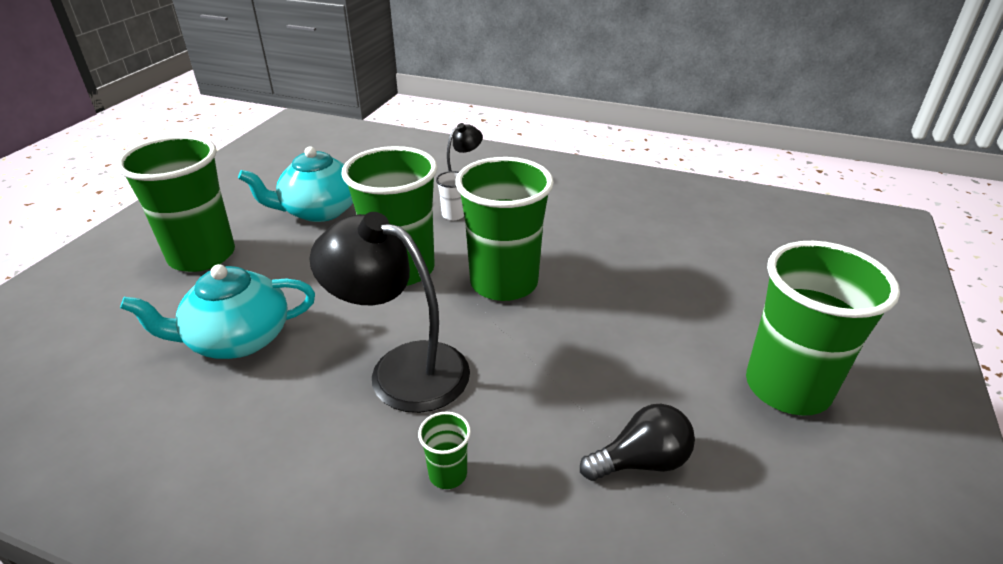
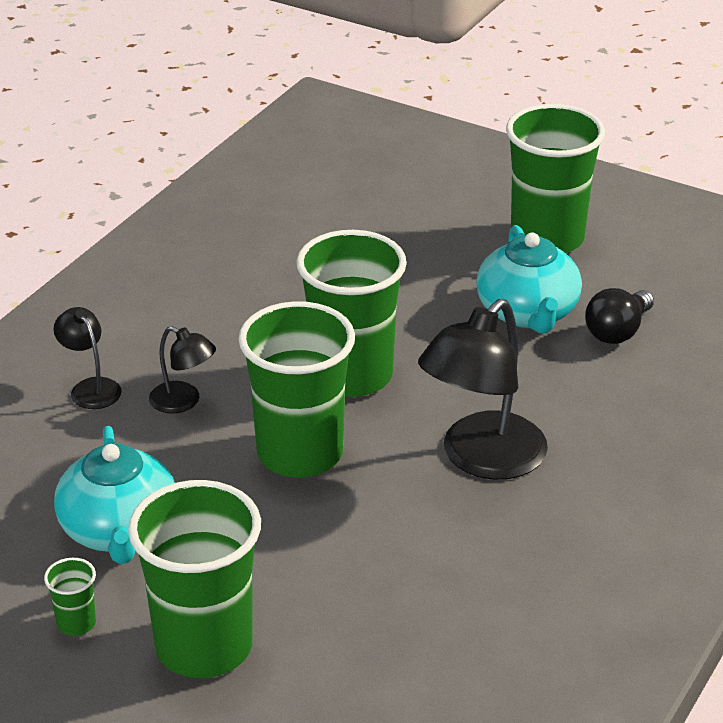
camera: 80 degrees left, 0 degrees up
(237, 339) = (405, 589): turquoise teapot -> turquoise teapot (528, 313)
(448, 474) = (620, 437): green cup -> green cup (76, 623)
(453, 215) = (183, 402): white cup -> black lamp
(641, 461) = (618, 331): black light bulb -> black light bulb turned 135 degrees counterclockwise

